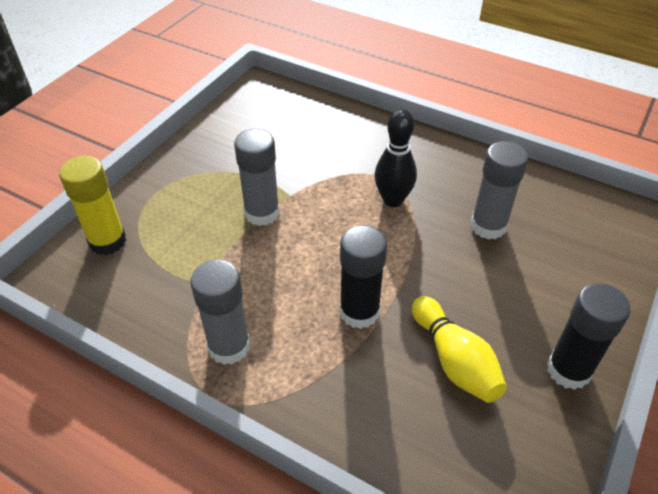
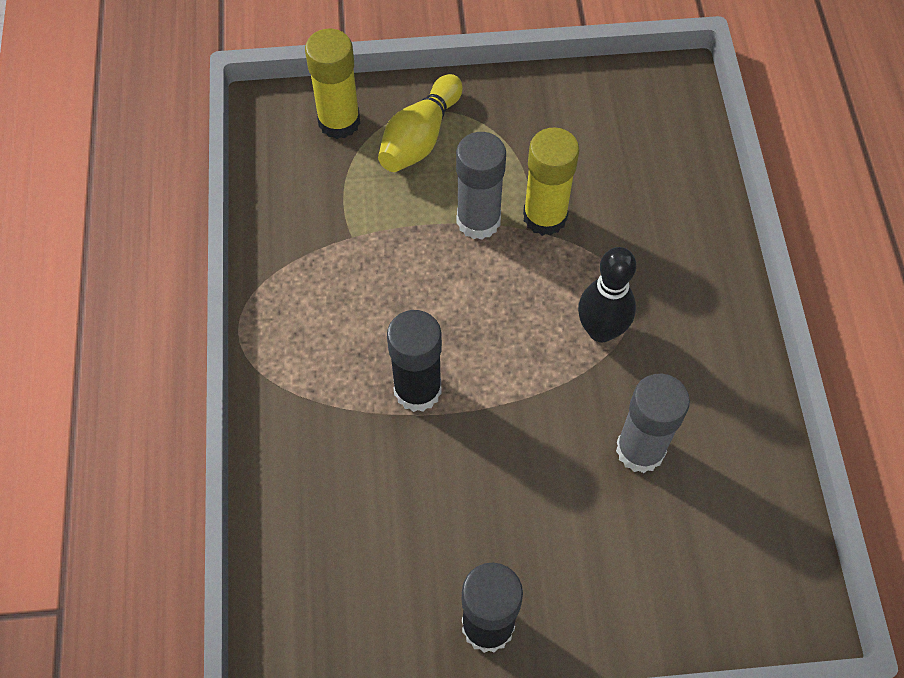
camera: 55 degrees right, 15 degrees up
(229, 346) = (297, 306): grey glue stick -> none
(291, 182) = (545, 217): none -> yellow glue stick
(454, 361) = (421, 509): yellow bowling pin -> yellow bowling pin (420, 138)

